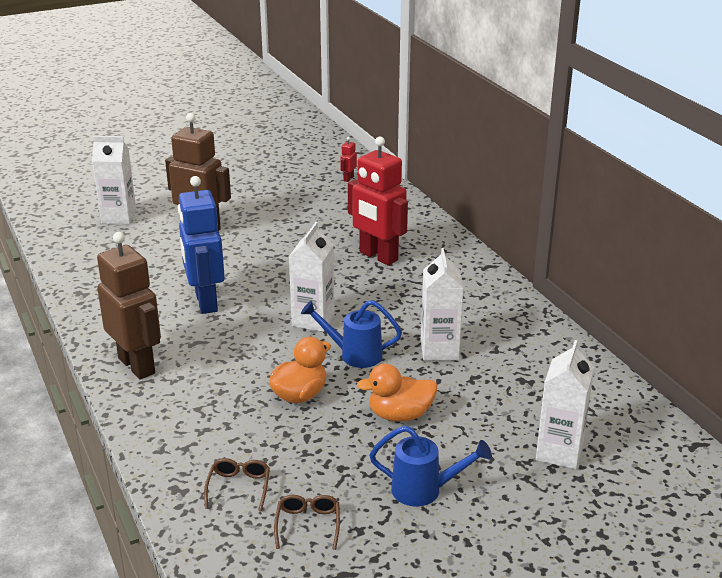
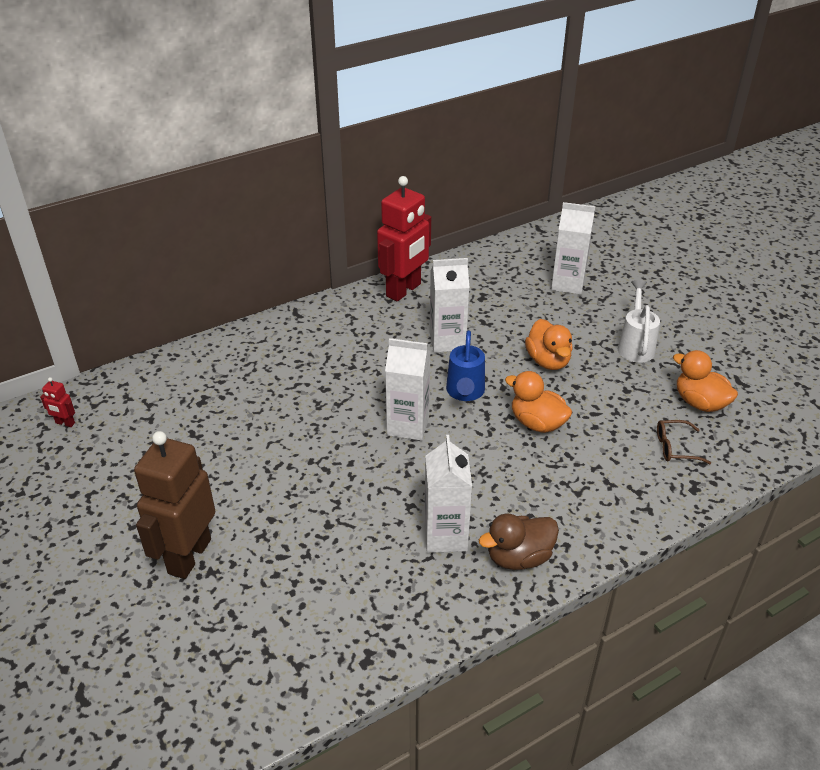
camera: 95 degrees left, 10 degrees up
(119, 217) = (138, 668): white carton -> white carton (445, 536)
(137, 365) = (519, 557): brown robot -> brown duck
(205, 302) = (380, 519): blue robot -> none
(308, 525) = (699, 403): brown glasses -> orange duck
(378, 256) = (274, 387): red robot -> red robot (404, 290)
(425, 491) = (635, 345): blue watering can -> white watering can

